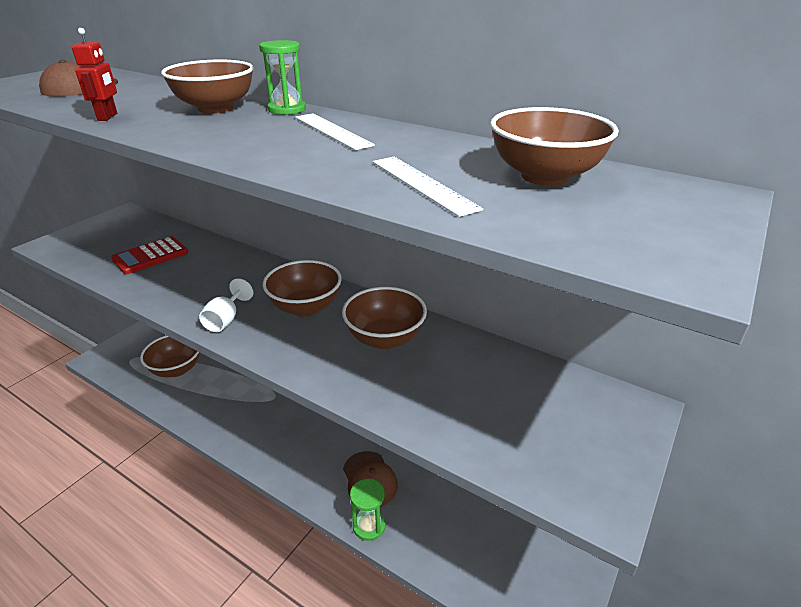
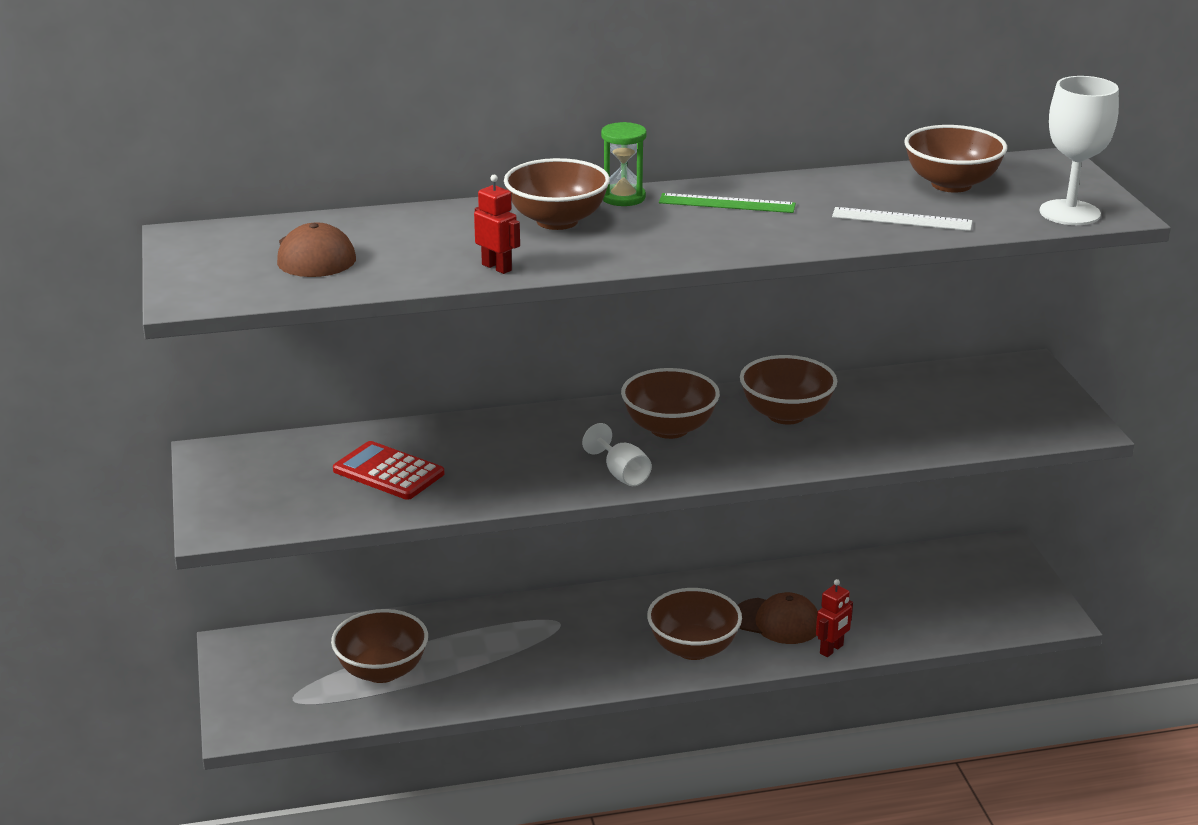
camera: 45 degrees left, 5 degrees down
(150, 256) = (388, 472): red calculator -> red calculator turned 120 degrees clockwise
(303, 461) = (693, 648): none -> brown bowl
(332, 131) = (727, 203): white ruler -> green ruler
(369, 525) = (831, 649): green hourglass -> red robot
(619, 245) = (1069, 213): none -> white goblet

